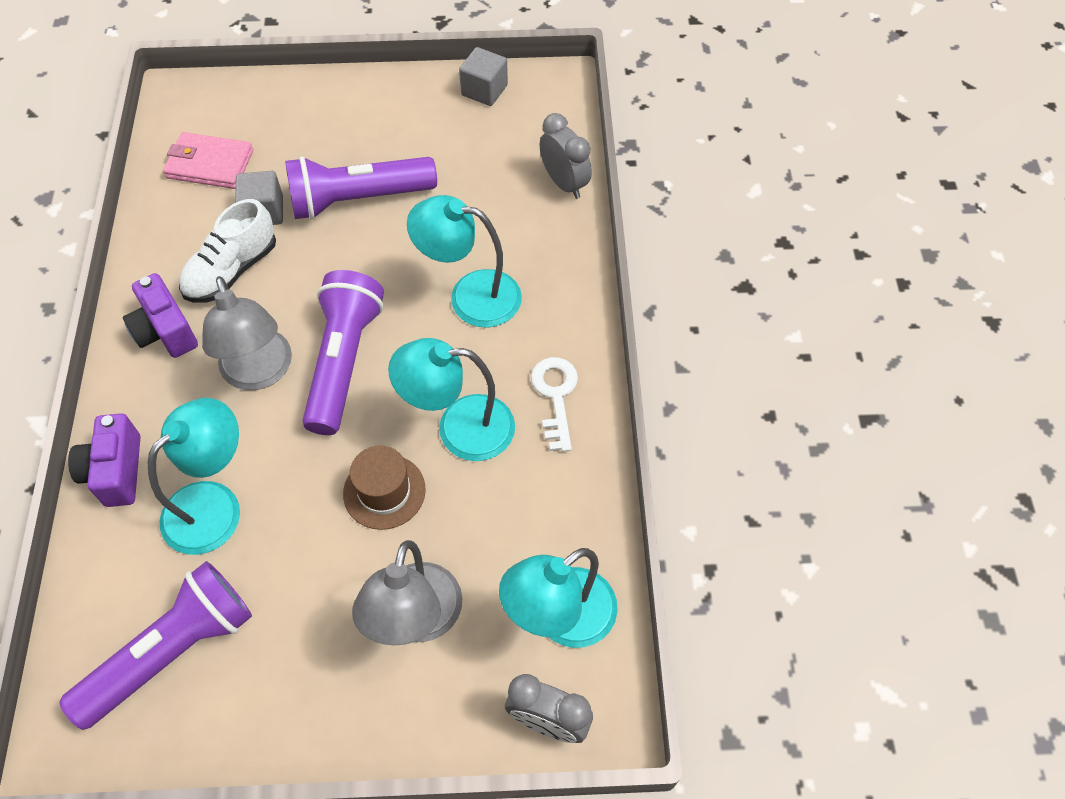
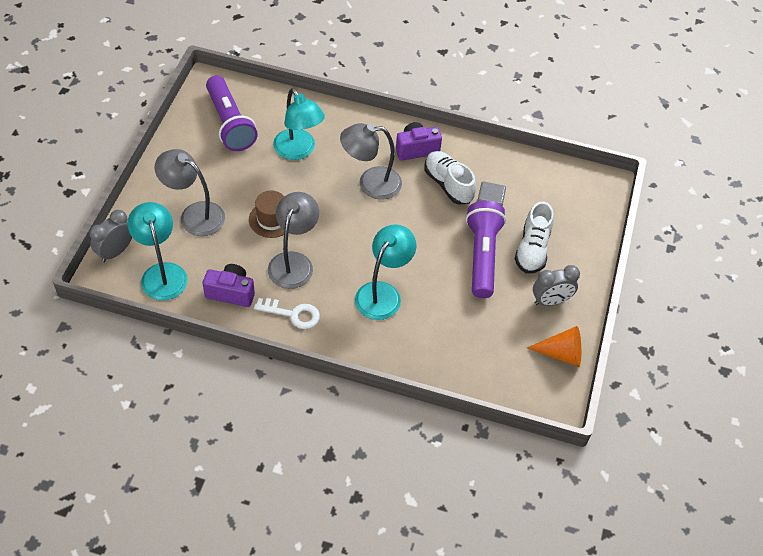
camera: 105 degrees right, 5 degrees down
(116, 471) = (336, 117): purple camera -> purple camera (231, 292)
(210, 164) = (537, 189): pink wallet -> none
(325, 148) = (532, 249): none -> white shoe
(344, 361) = (362, 221): purple flashlight -> none
(459, 428) = (293, 262): turquoise lamp -> grey lamp
(484, 90) = (561, 353): grey cube -> orange cone
(564, 183) = (456, 374): grey clock -> grey clock (550, 301)

